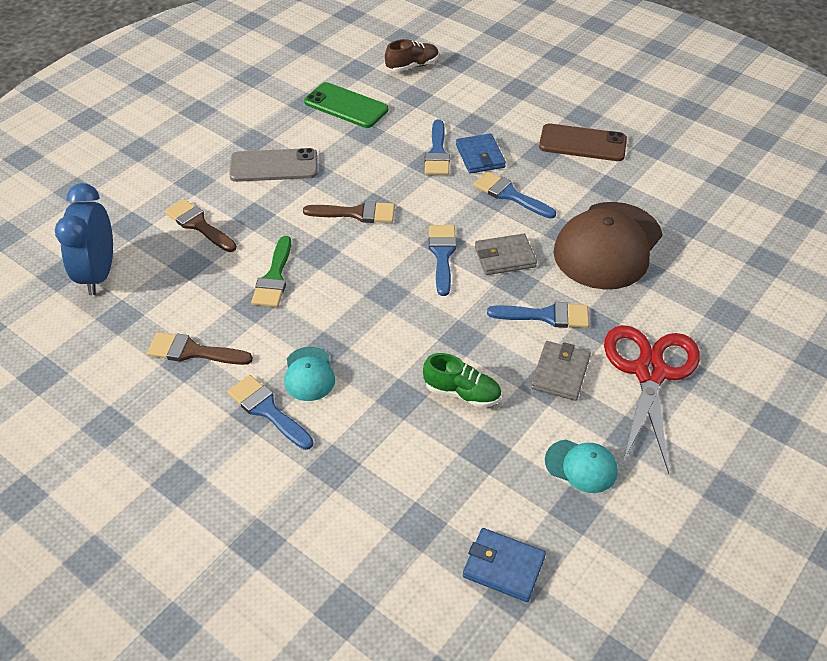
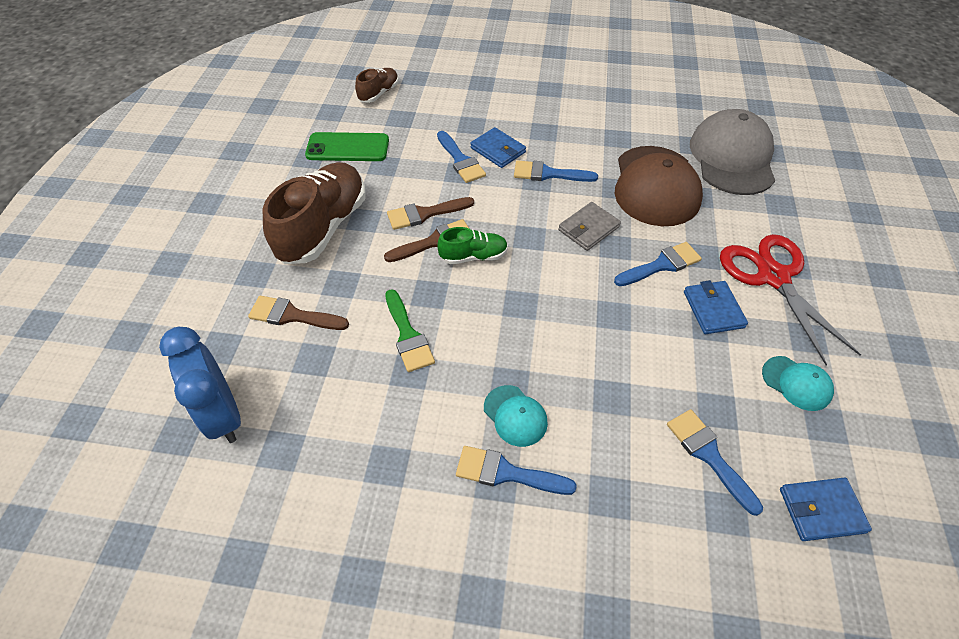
camera: 30 degrees left, 5 degrees up
(193, 351) = (387, 449): brown brush -> brown brush (424, 214)
(274, 166) = (323, 227): grey phone -> brown shoe
(442, 255) = (538, 248): blue brush -> blue brush (709, 455)
(462, 393) = (656, 366): green shoe -> green shoe (473, 256)
(560, 373) = (713, 309): grey wallet -> blue wallet
(581, 466) = (796, 383): turquoise cap -> turquoise cap turned 45 degrees clockwise
(582, 143) = (567, 110): brown phone -> none
(717, 250) = (732, 158): none -> grey cap

